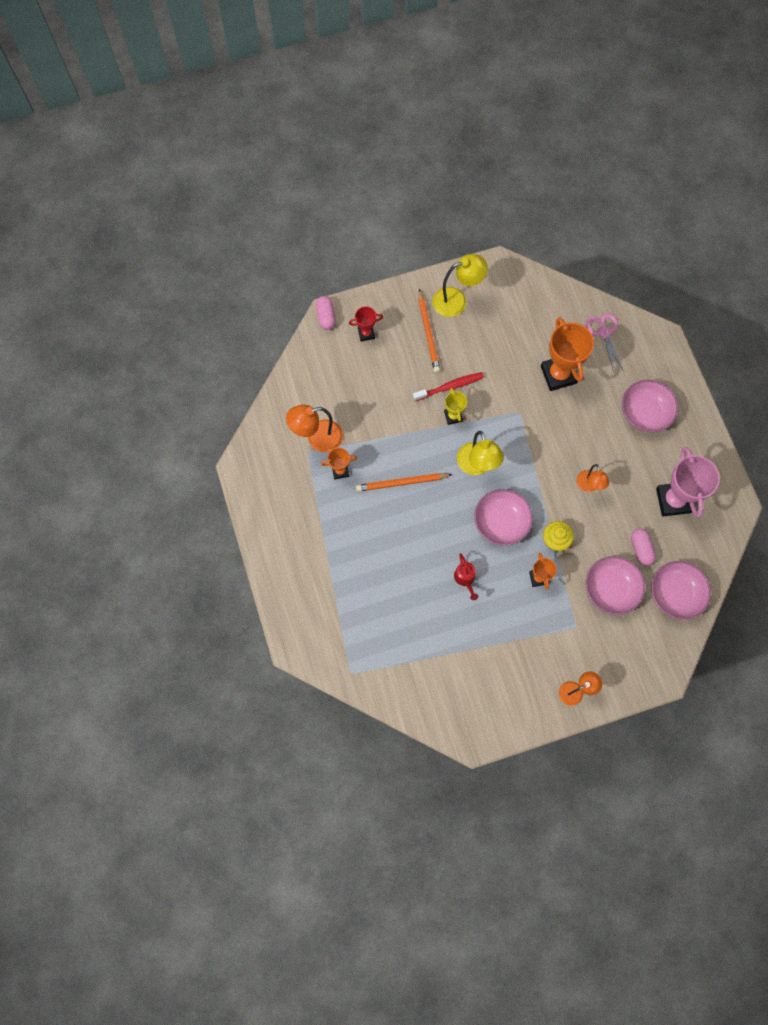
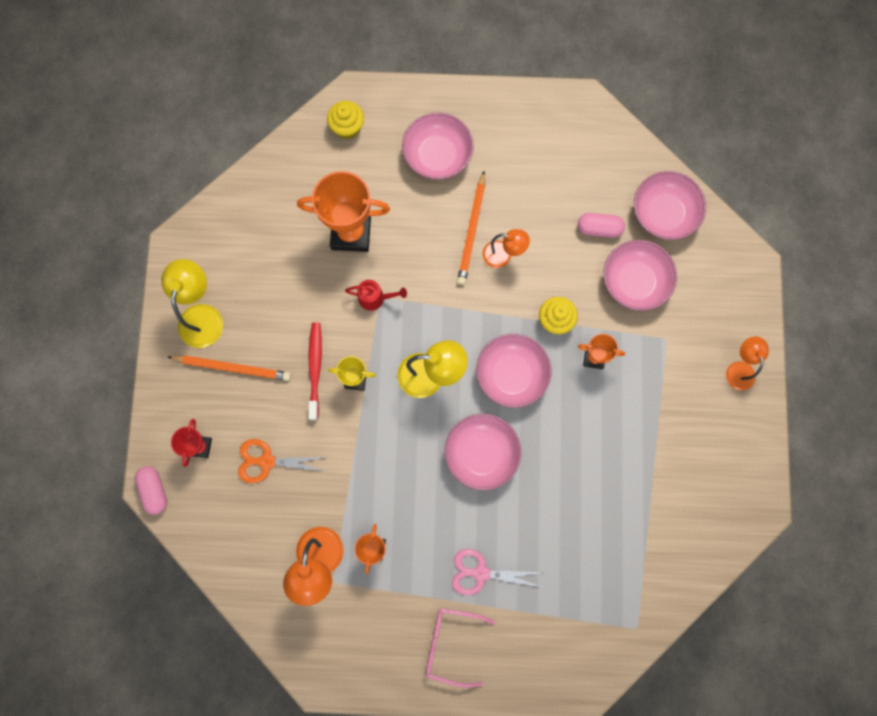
camera: 70 degrees left, 5 degrees up
(293, 546) = (451, 644): none -> pink glasses
(326, 316) = (154, 490): pink capsule -> pink capsule turned 60 degrees clockwise
(373, 379) = (267, 461): none -> orange scissors
(402, 482) = (418, 475): orange pencil -> orange pencil (471, 230)
(434, 521) = (481, 454): none -> pink bowl
(465, 579) = (567, 444): red watering can -> red watering can (375, 298)
(604, 333) = (319, 159): pink scissors -> pink scissors (481, 573)
(637, 343) = (347, 127): none -> yellow cupcake
(673, 500) = (554, 169): pink trophy -> none

